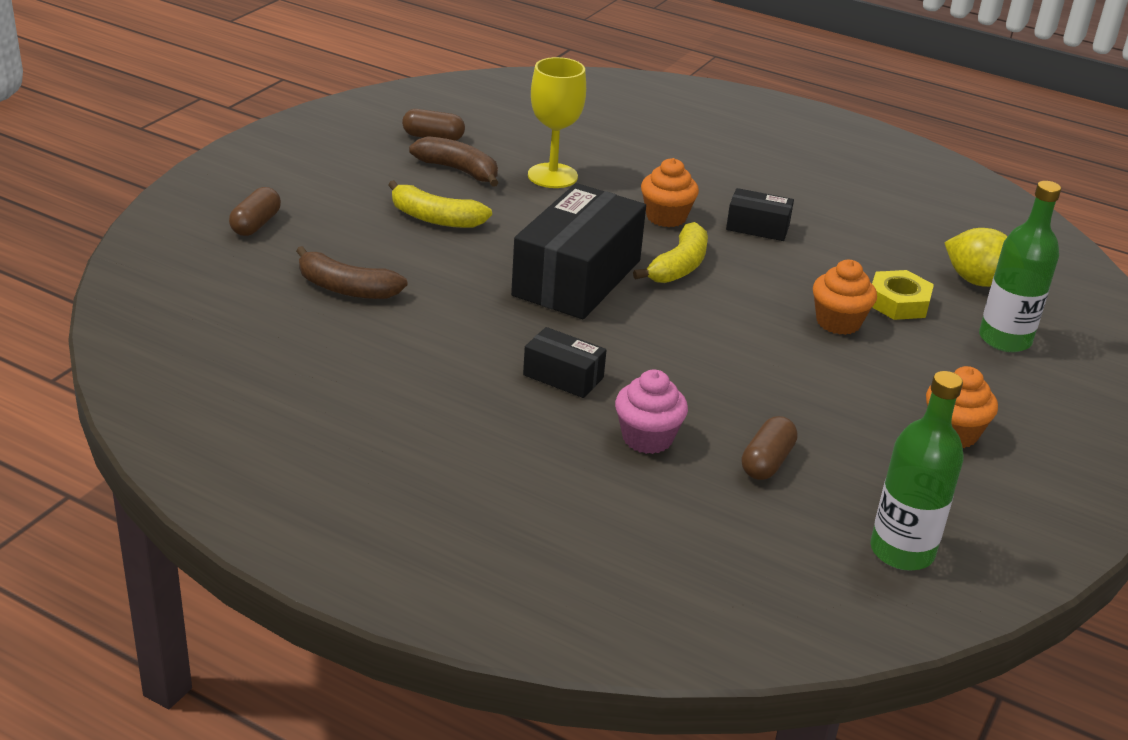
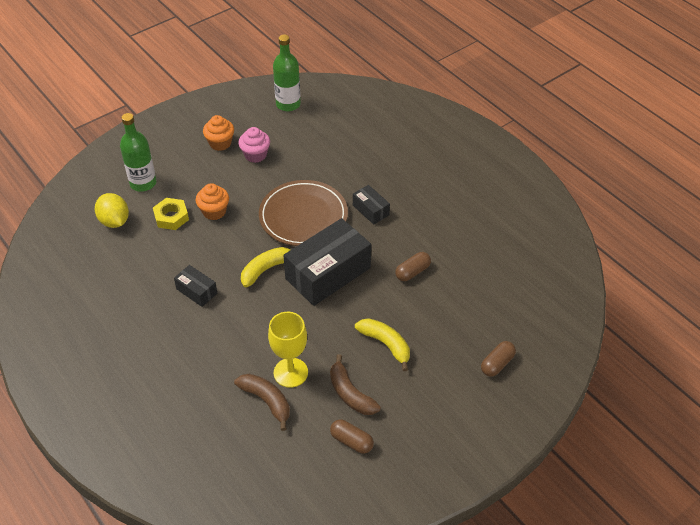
camera: 155 degrees left, 15 degrees up
(346, 288) = (457, 294): brown banana -> brown banana (267, 401)
(647, 438) = (352, 170): pink cupcake -> pink cupcake (255, 155)
(666, 217) = (244, 313): orange cupcake -> none
(680, 344) = (303, 216): none -> brown plate
(767, 462) = (310, 148): brown capsule -> brown capsule (412, 272)

